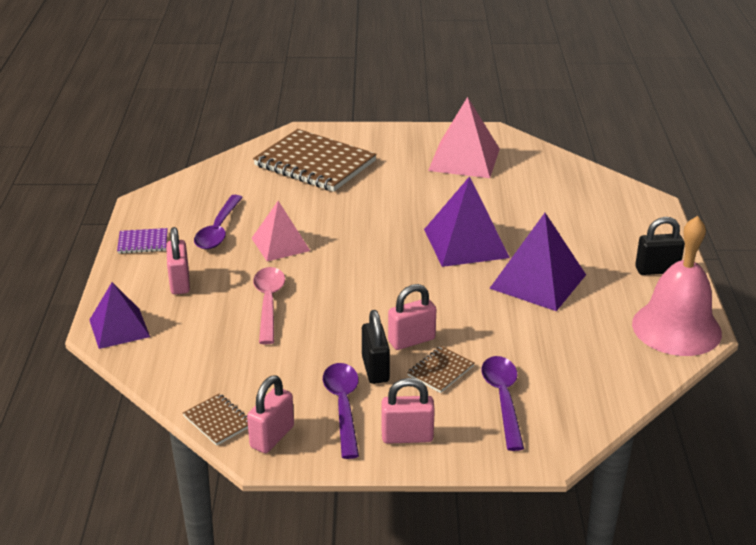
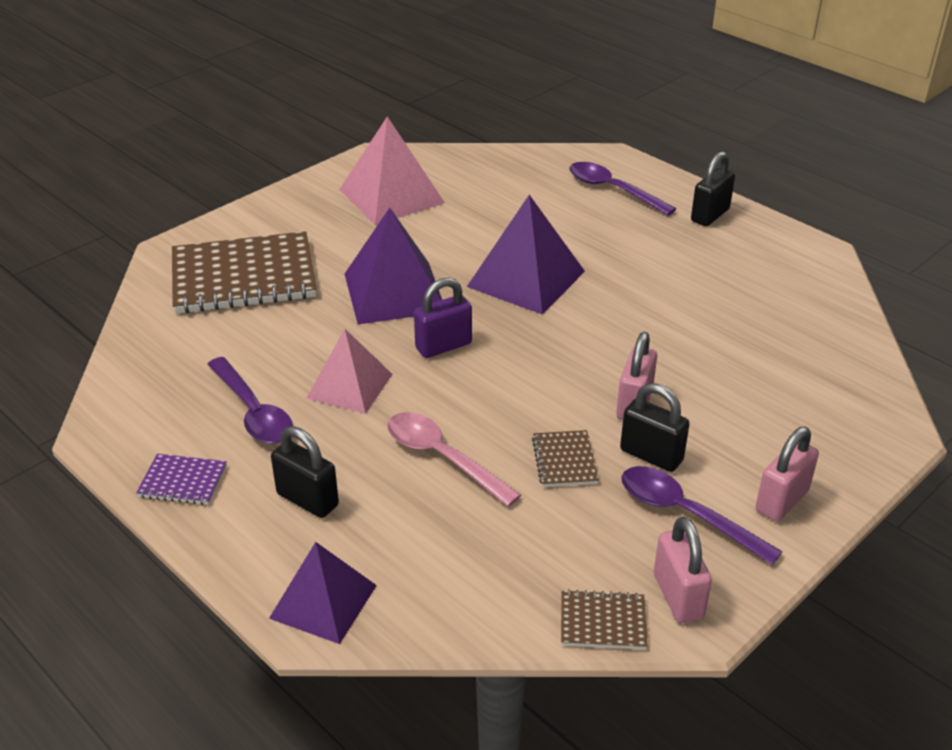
camera: 45 degrees left, 5 degrees up
(143, 242) = (183, 481): purple notebook -> purple notebook turned 60 degrees clockwise
(180, 283) = (307, 500): pink padlock -> black padlock
(359, 252) = (443, 346): none -> purple padlock
(440, 371) = (704, 417): brown notebook -> brown notebook (564, 461)
(503, 399) = (791, 408): purple spoon -> purple spoon (612, 190)
(538, 281) = (642, 279): purple pyramid -> purple pyramid (394, 292)
(676, 328) = (801, 258): pink bell -> none

